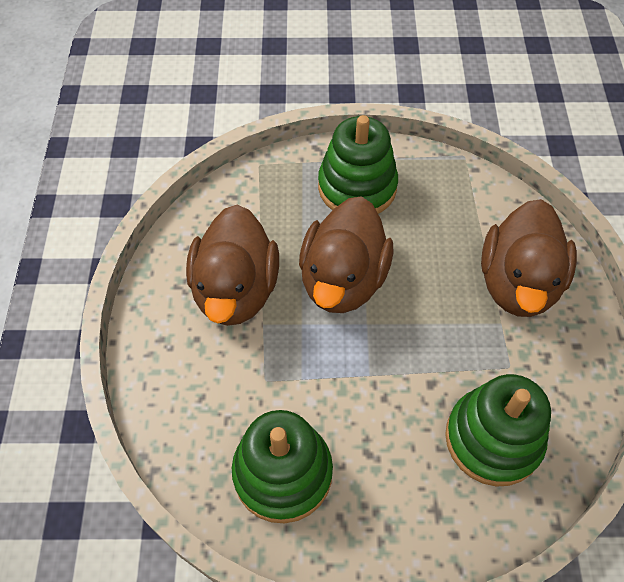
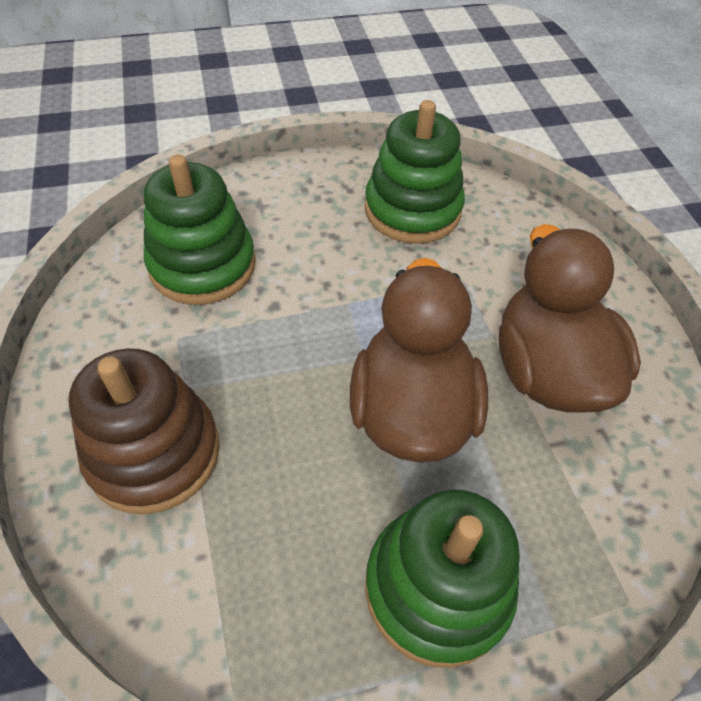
camera: 165 degrees right, 5 degrees down
(518, 283) = (154, 452): brown duck -> brown stacking toy

